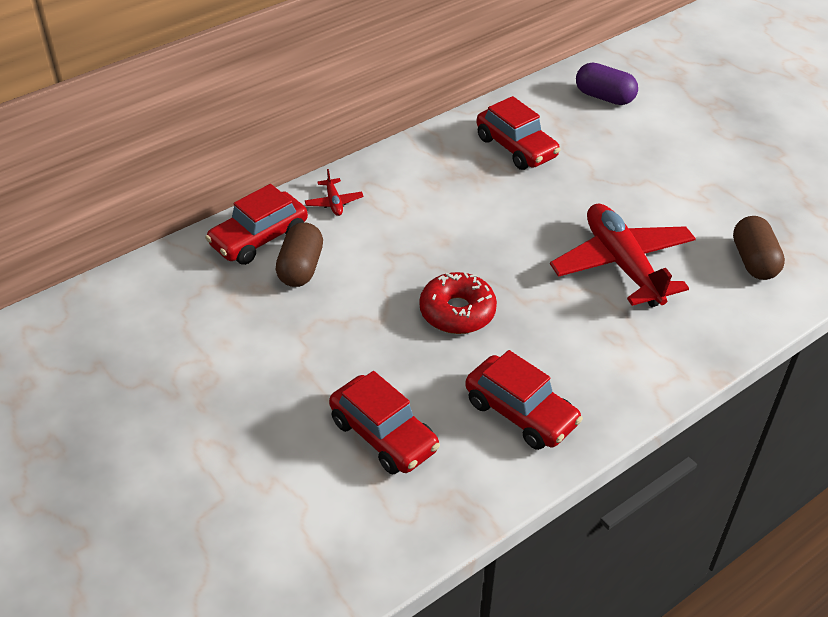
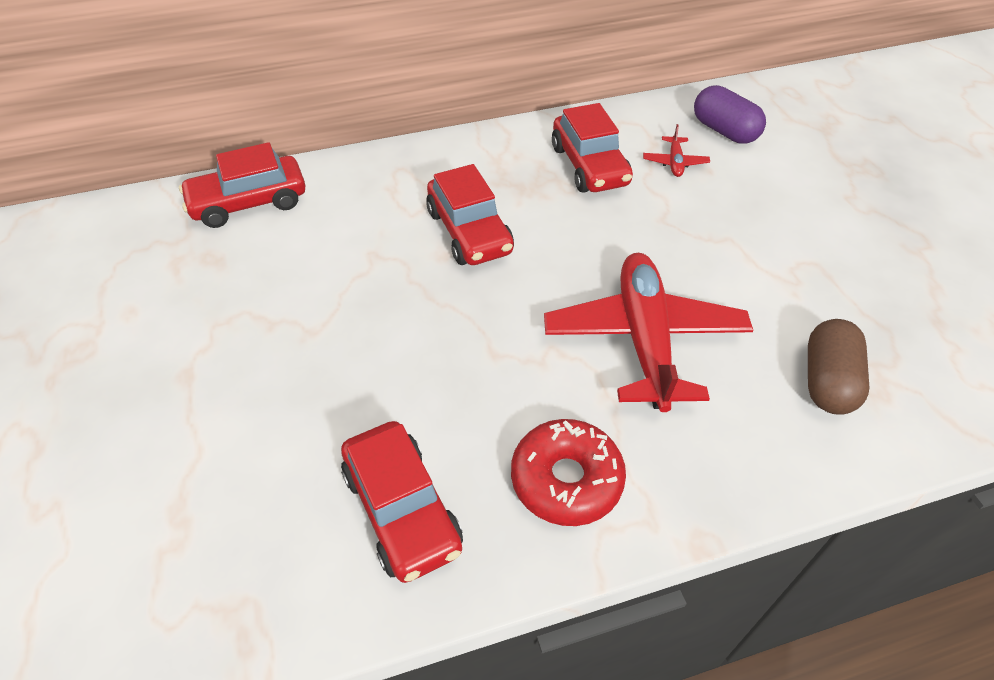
camera: 20 degrees right, 5 degrees up
(301, 268) = (268, 246): brown capsule -> none
(334, 202) = (352, 182): red plane -> red plane (675, 162)
(383, 435) = (217, 486): red car -> red car (469, 232)
(457, 312) = (406, 346): red donut -> red donut (566, 479)

